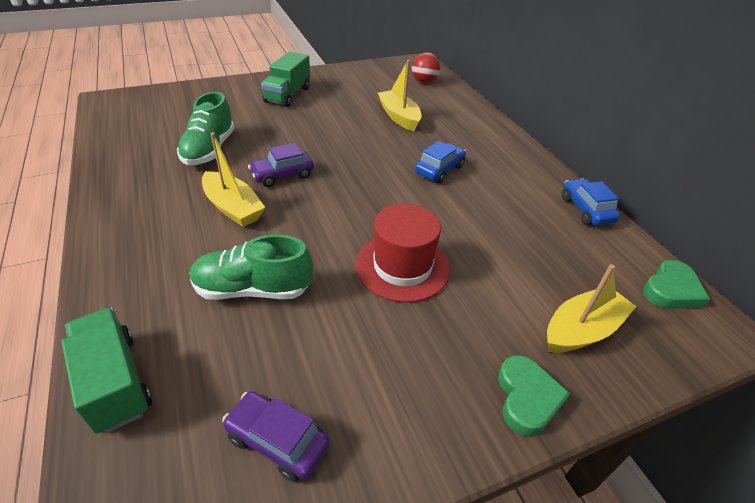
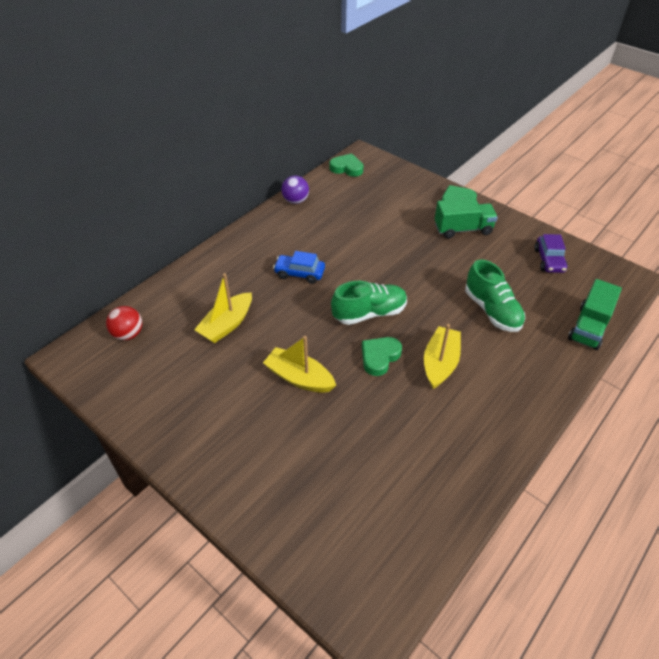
camera: 115 degrees left, 5 degrees up
(209, 150) = (386, 430): green shoe -> green shoe (369, 313)
(282, 175) = (379, 357): purple car -> green heart
(288, 95) = (234, 435): green truck -> green truck (463, 229)
(402, 266) = (416, 259): red hat -> none
(582, 330) = (402, 191): yellow boat -> yellow boat (299, 378)
(586, 210) = (295, 201): blue car -> purple ball

